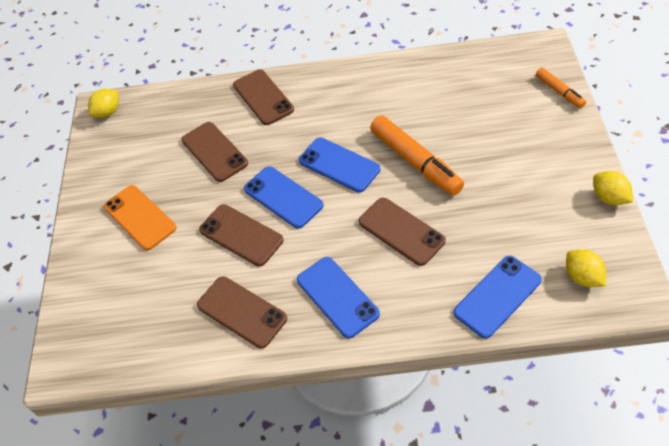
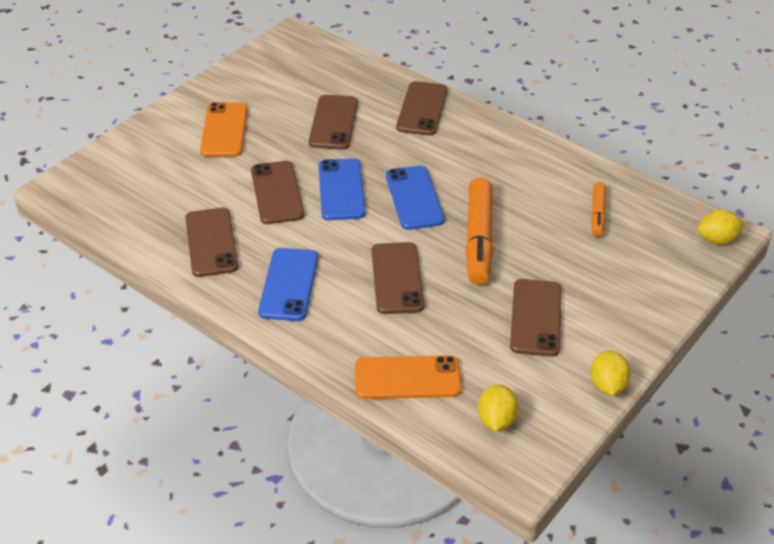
camera: 35 degrees right, 10 degrees down
(108, 112) = (294, 43): yellow lemon -> yellow lemon (717, 239)
(497, 296) = (407, 378): blue phone -> orange phone
(516, 187) = (536, 318): none -> brown phone
(559, 91) = (686, 277): orange marker -> orange marker (597, 214)

